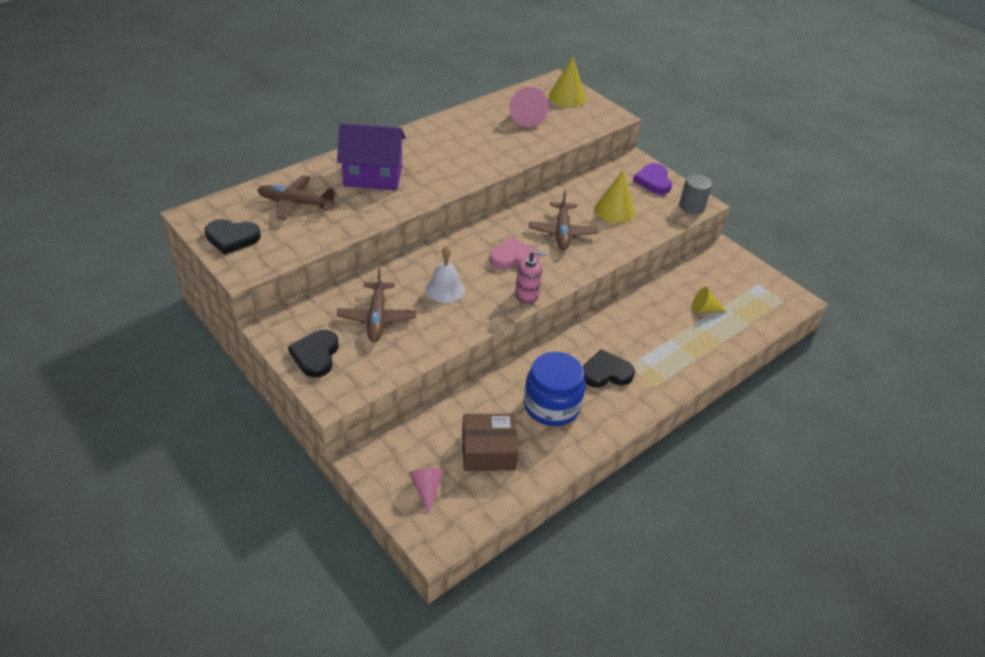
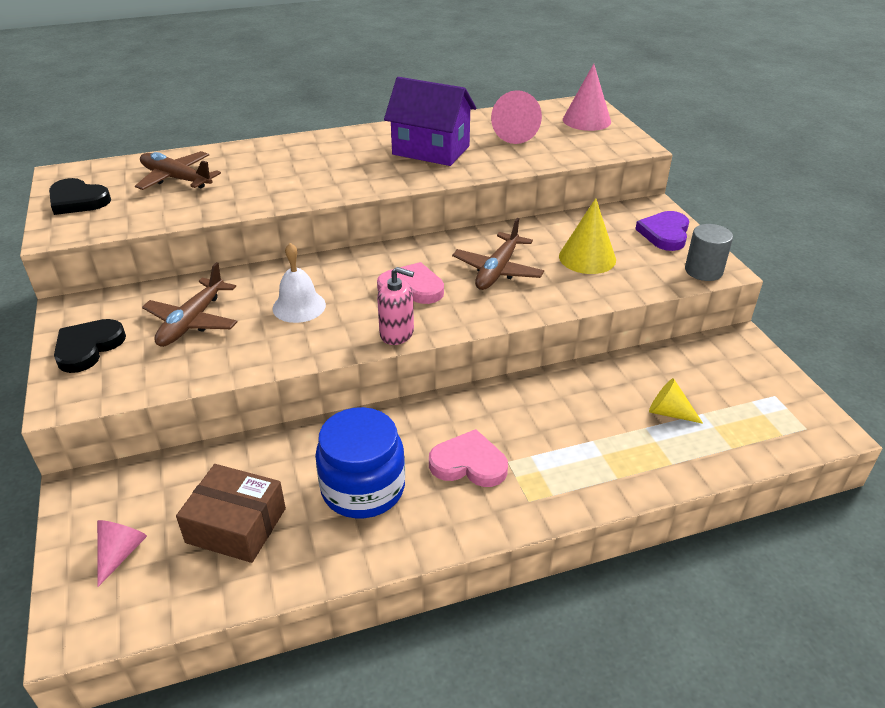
camera: 25 degrees right, 5 degrees down
(373, 176) = (284, 166): purple house -> purple house (431, 150)
(567, 97) = (586, 120): yellow cone -> pink cone
(606, 372) = (469, 463): black heart -> pink heart

